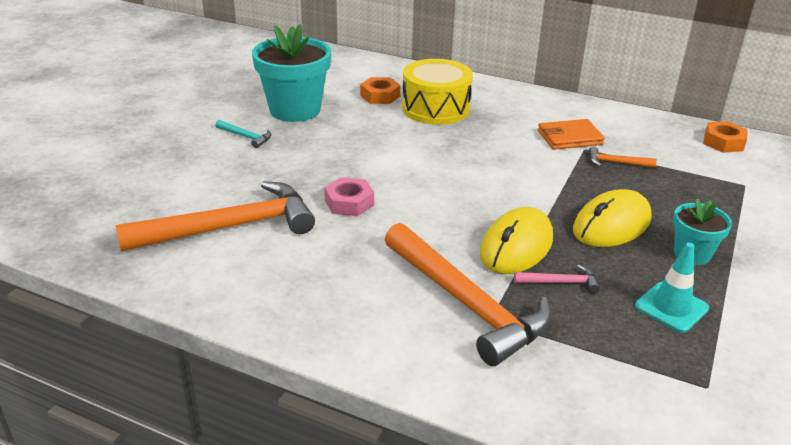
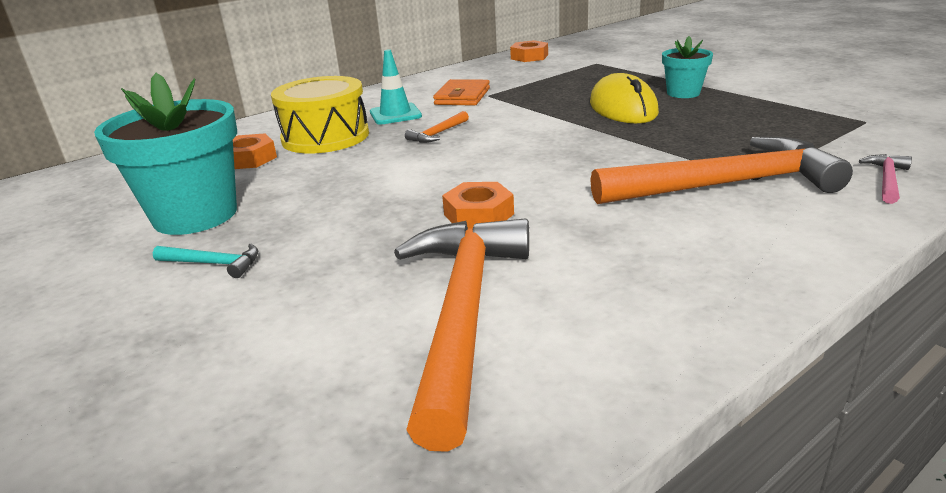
camera: 60 degrees left, 5 degrees down
(246, 137) = (213, 264): turquoise hammer -> turquoise hammer turned 45 degrees clockwise
(349, 203) = (479, 214): pink nut -> orange nut
(516, 246) = (634, 147): yellow mouse -> none
(560, 283) = (705, 141): pink hammer -> pink hammer (887, 180)
(616, 163) = (524, 90): orange hammer -> orange hammer (437, 134)
(671, 307) = (756, 112): turquoise traffic cone -> turquoise traffic cone (395, 114)

